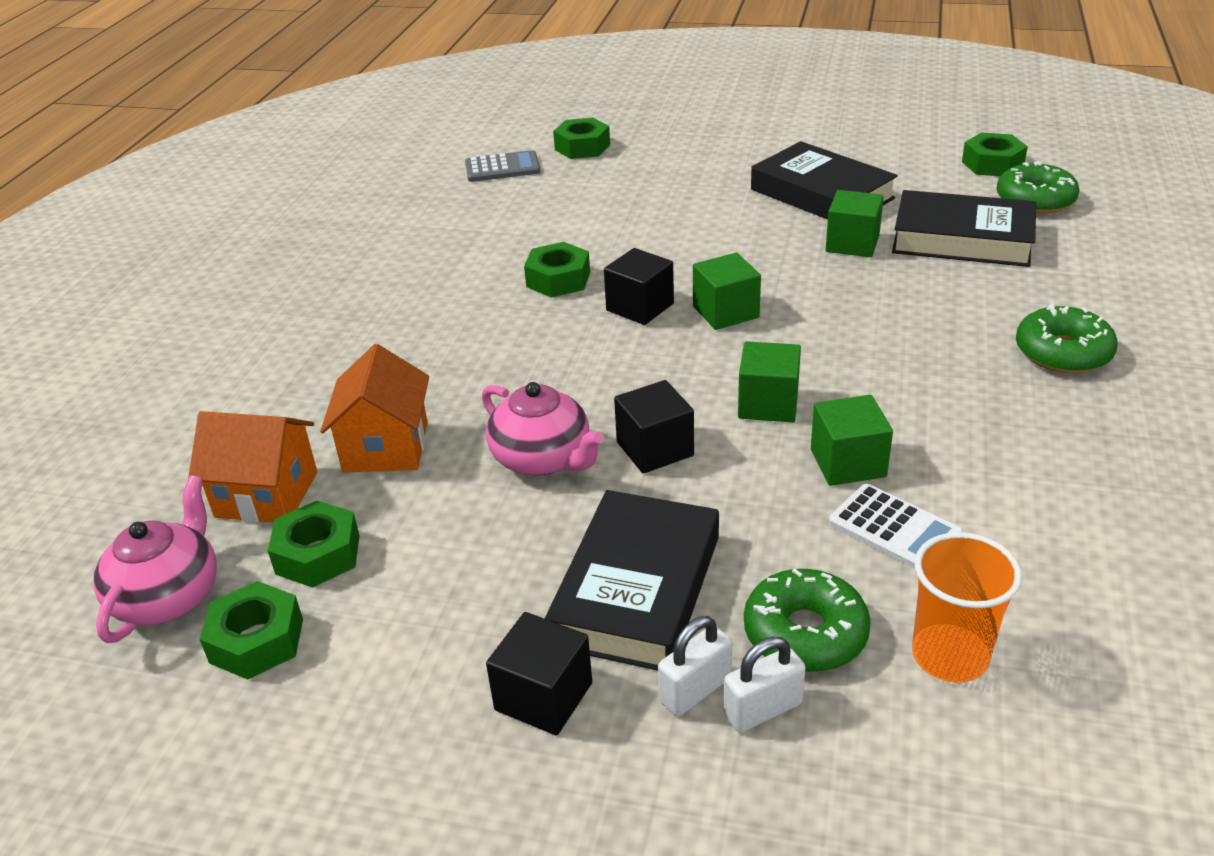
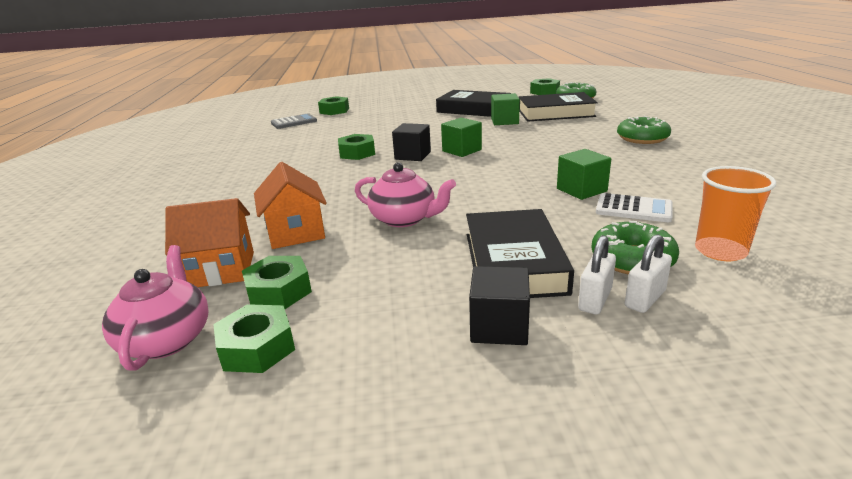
camera: 20 degrees left, 10 degrees down
(655, 449) = (469, 203): black cube -> none
(768, 404) = (516, 177): green cube -> none

